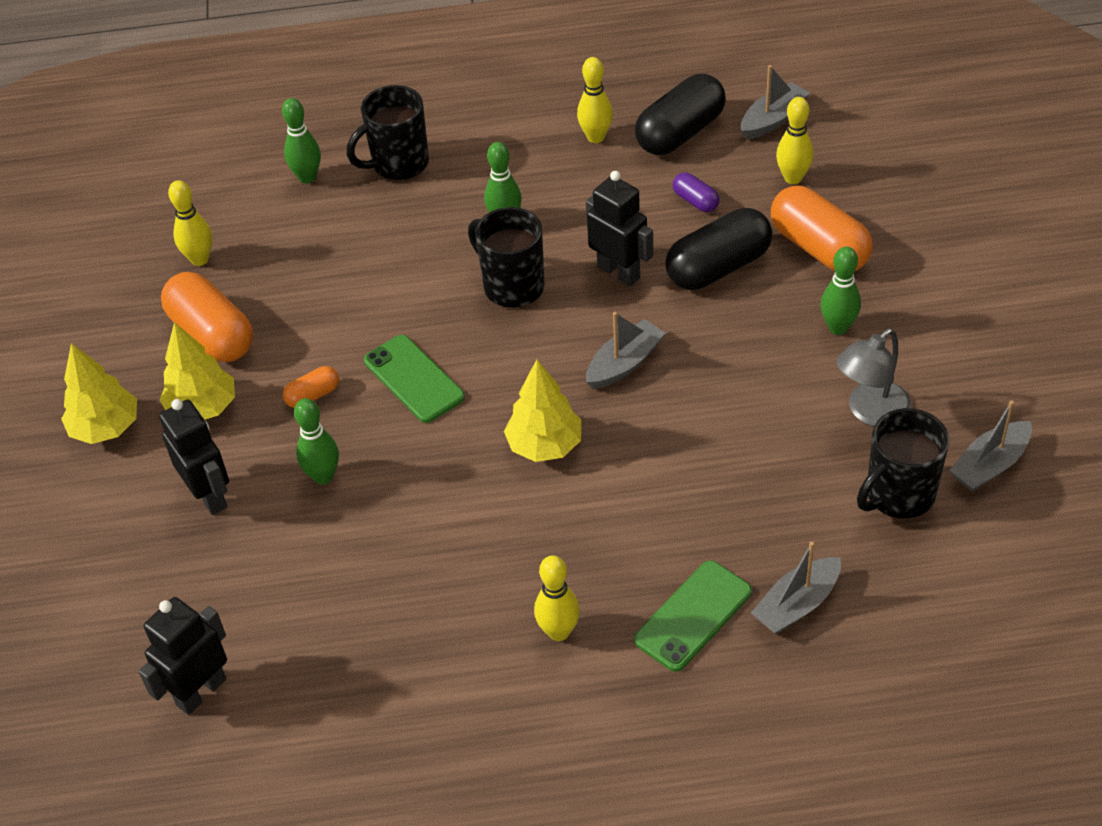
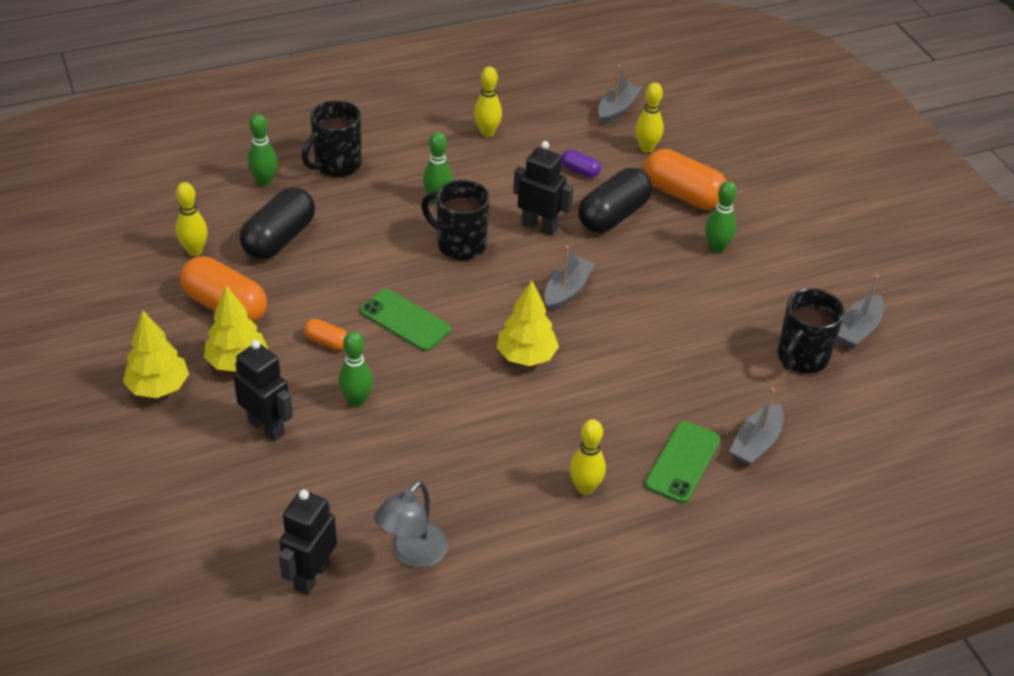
camera: 20 degrees left, 5 degrees down
(313, 395) = (327, 342): orange capsule -> orange capsule turned 75 degrees clockwise
(680, 133) = (551, 124): black capsule -> black capsule (279, 238)
(870, 412) = (761, 303): grey lamp -> grey lamp (412, 554)

